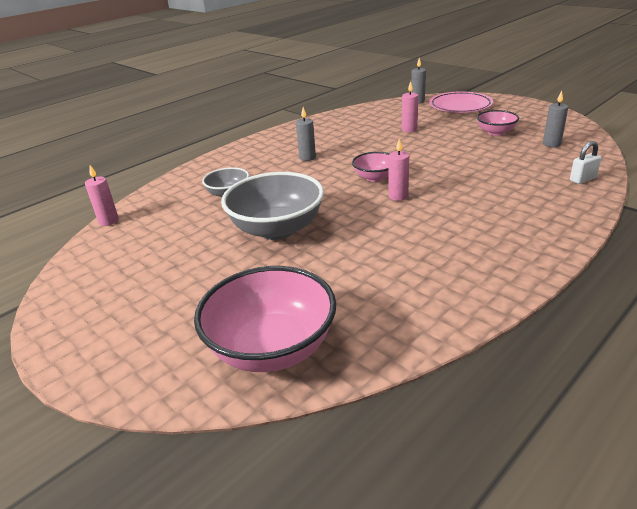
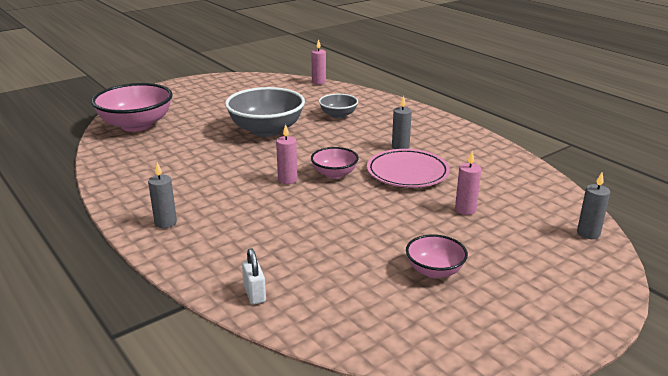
camera: 95 degrees right, 5 degrees down
(460, 106) = (560, 266): pink plate -> pink plate (407, 172)
(551, 144) = (372, 306): grey candle -> grey candle (165, 223)

